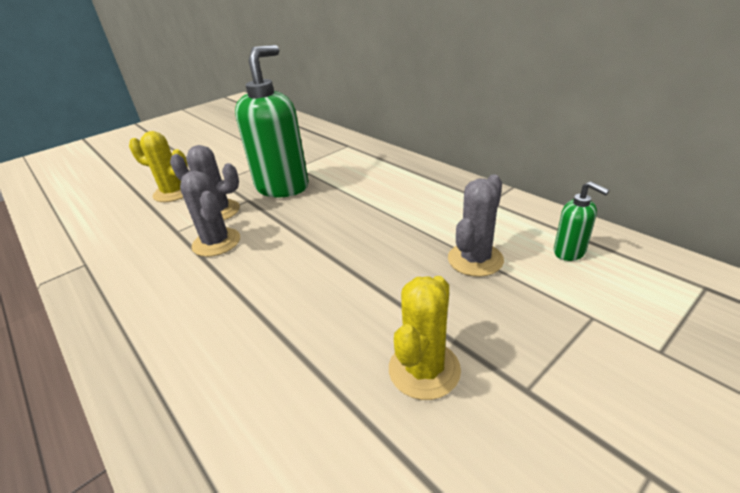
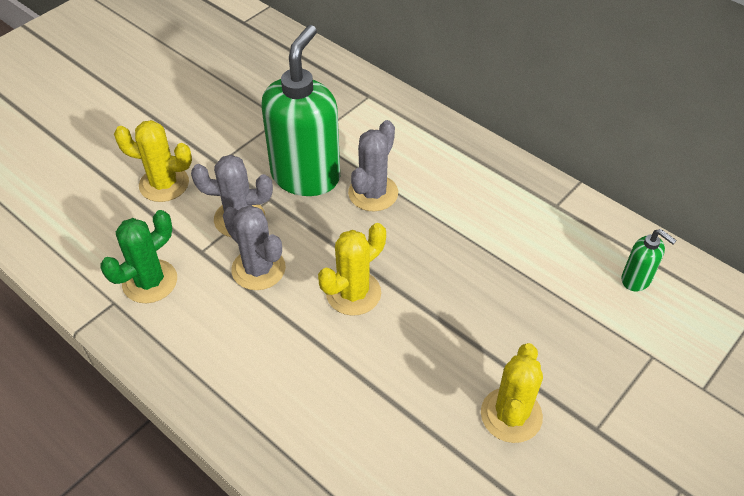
camera: 10 degrees left, 15 degrees up
(123, 250) = (150, 281): none -> green cactus
(291, 260) = (353, 293): none -> yellow cactus
(475, 259) = (545, 290): grey cactus -> grey cactus (373, 193)

